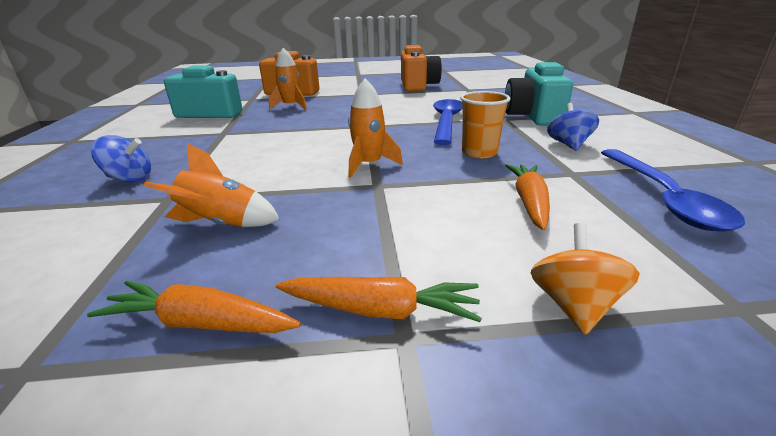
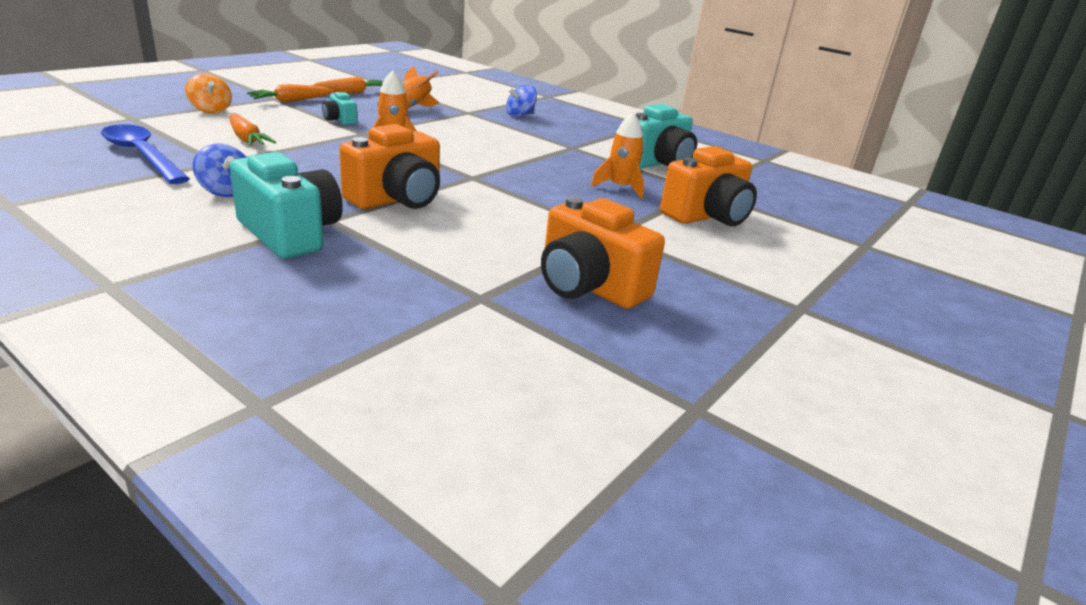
camera: 130 degrees right, 0 degrees up
(369, 217) = (340, 120): none -> turquoise camera
(446, 122) = (397, 199): blue spoon -> orange camera
(479, 152) = (315, 167): orange cup -> none

